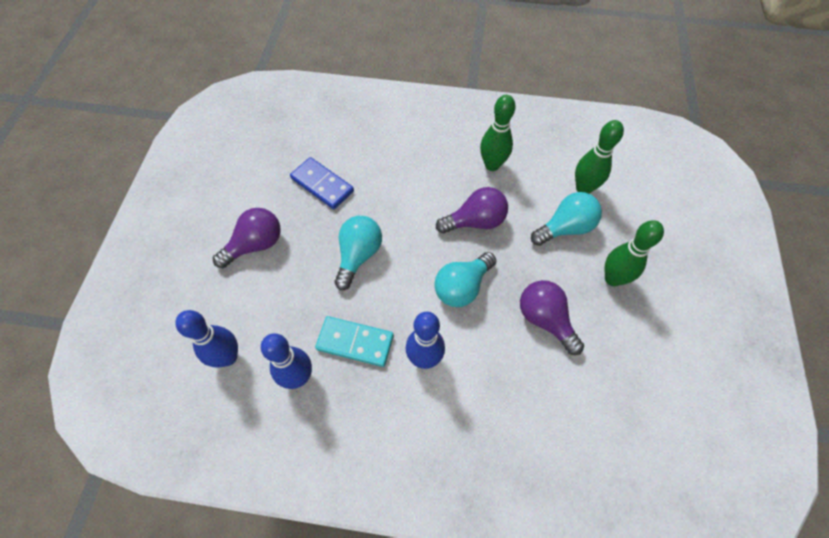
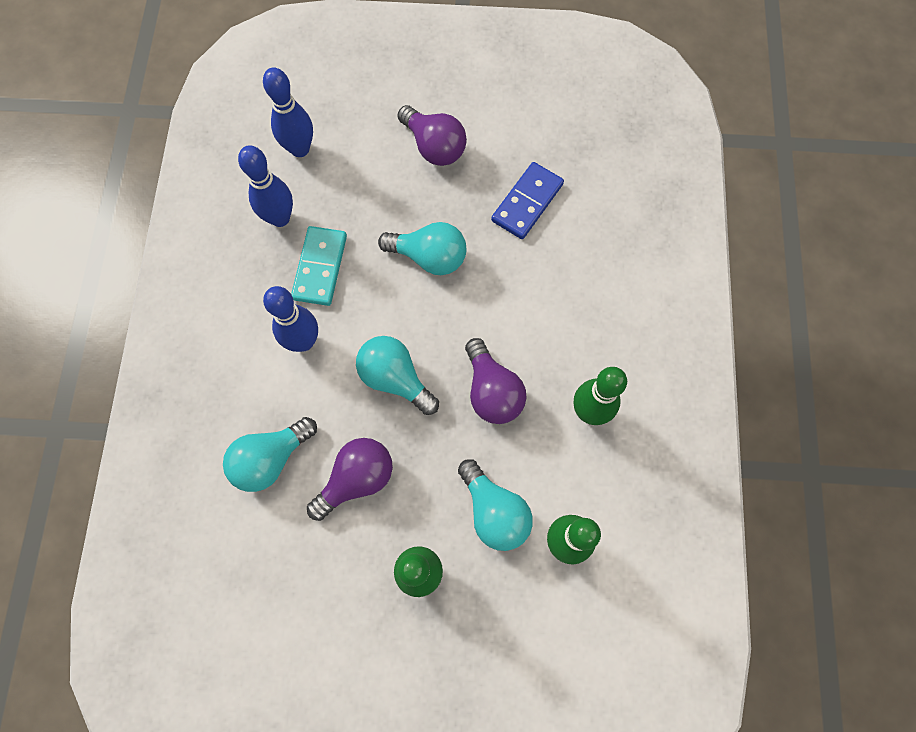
camera: 85 degrees right, 10 degrees up
(529, 388) = (271, 459): none -> turquoise light bulb

